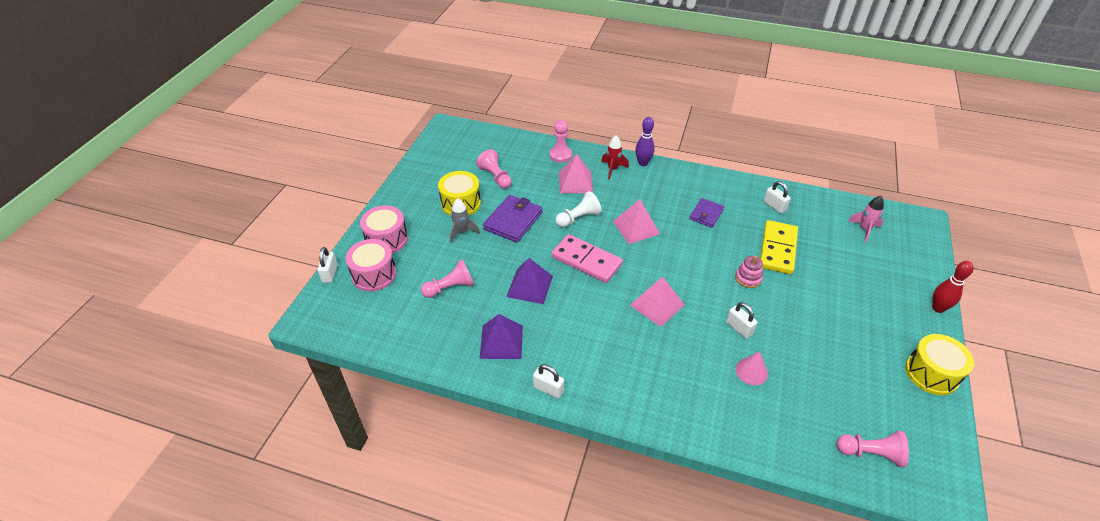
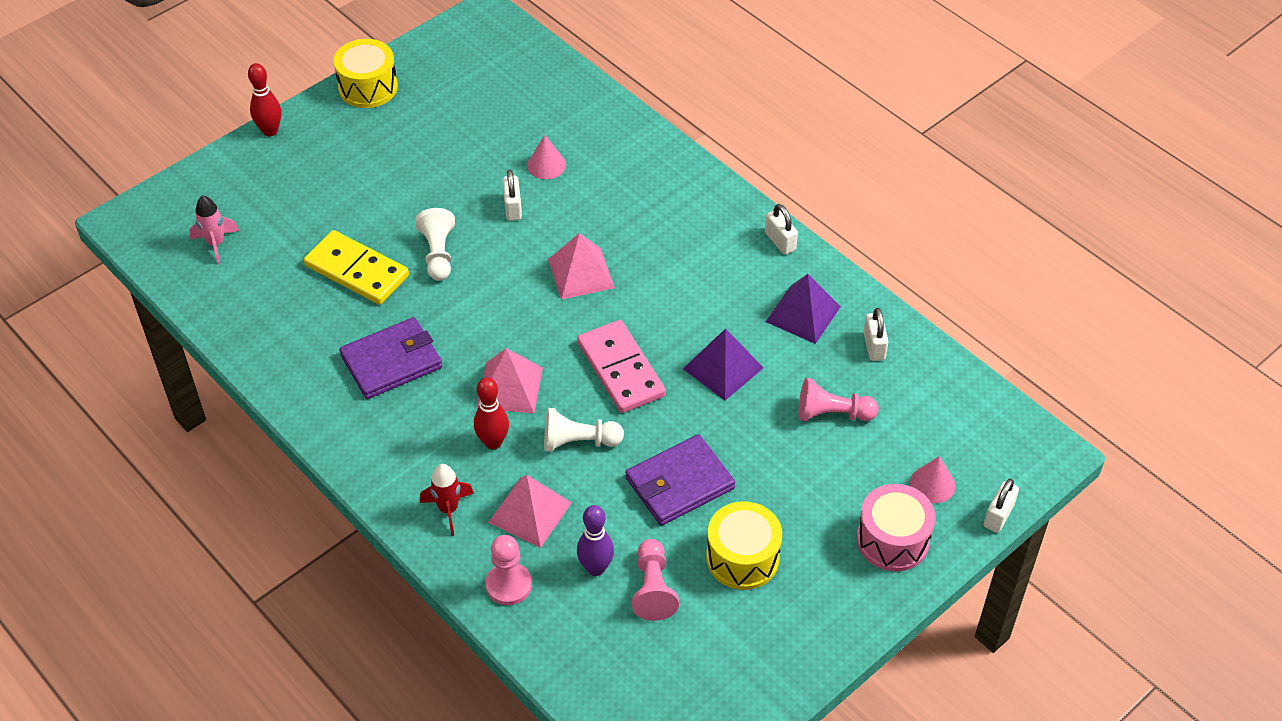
camera: 150 degrees left, 5 degrees up
(374, 274) = (932, 484): pink drum -> pink cone
(462, 232) = (769, 499): grey rocket -> none
(619, 201) = (493, 442): none -> red bowling pin
(643, 163) = (389, 498): purple bowling pin -> purple bowling pin (596, 568)
(706, 214) = (391, 361): purple wallet -> purple wallet, size x1.58
(748, 278) = (438, 254): pink stacking toy -> white pawn
(774, 206) = (284, 329): white padlock -> white padlock (874, 346)
(778, 249) = (357, 271): yellow domino -> yellow domino turned 75 degrees clockwise
(870, 453) = (512, 63): pink pawn -> none

